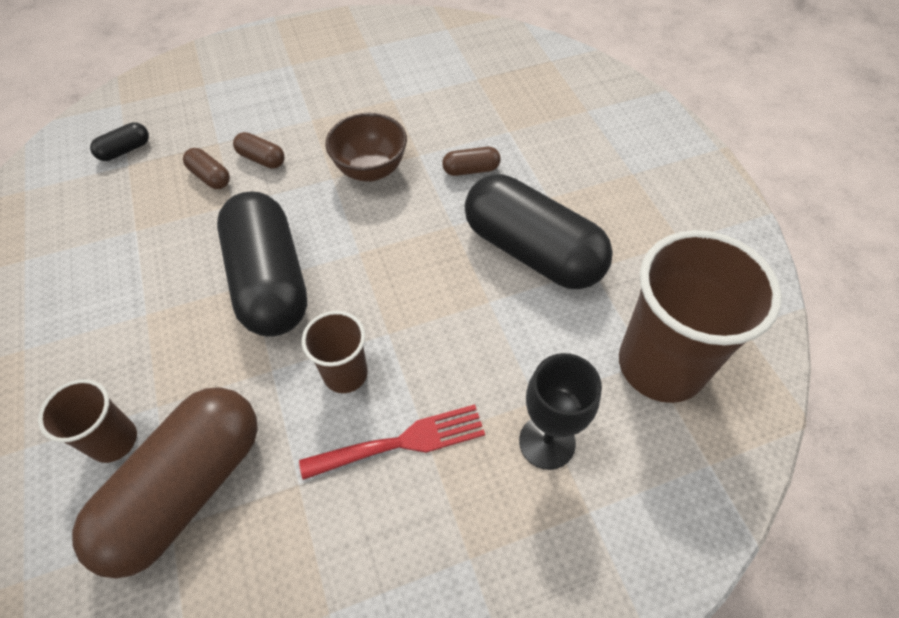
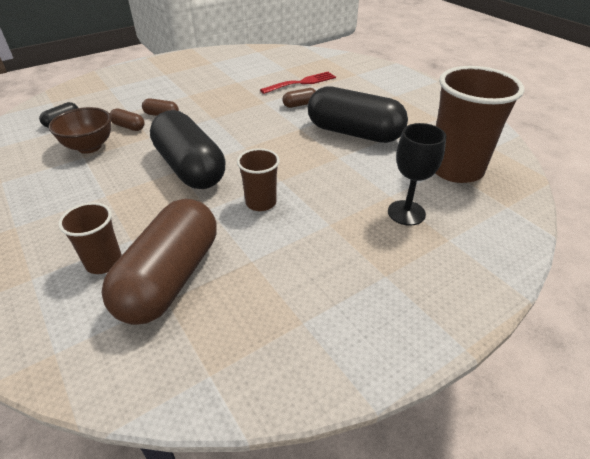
camera: 15 degrees left, 15 degrees down
(371, 170) = (236, 111): brown bowl -> brown bowl (89, 147)
(402, 442) = (314, 228): red fork -> red fork (302, 83)

